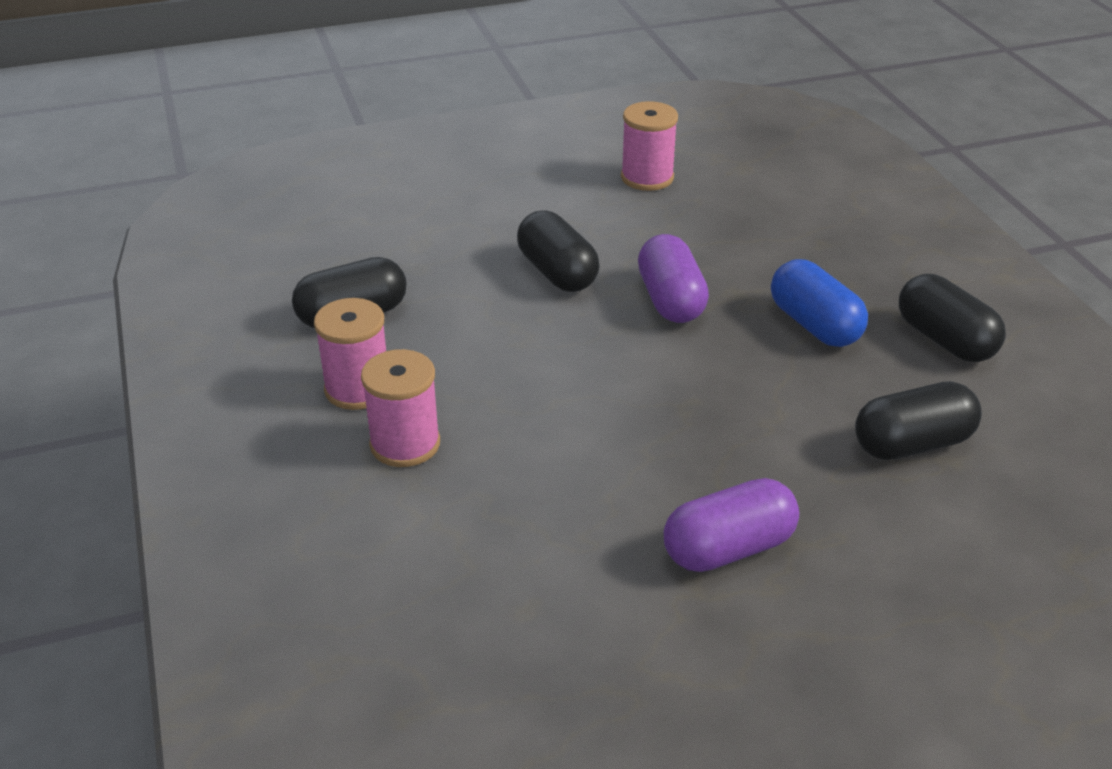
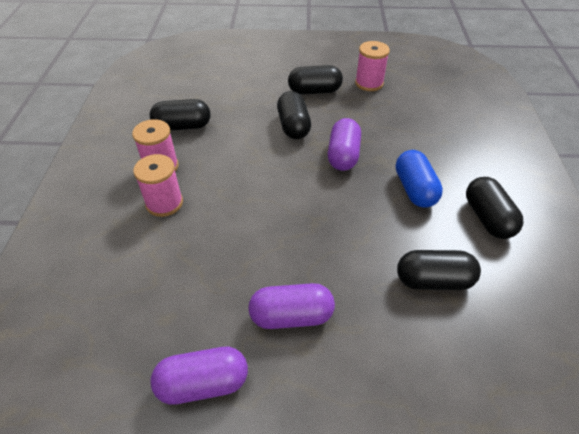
camera: 20 degrees right, 10 degrees up
(559, 208) = (314, 91): none -> black capsule
(648, 675) = (203, 383): none -> purple capsule

